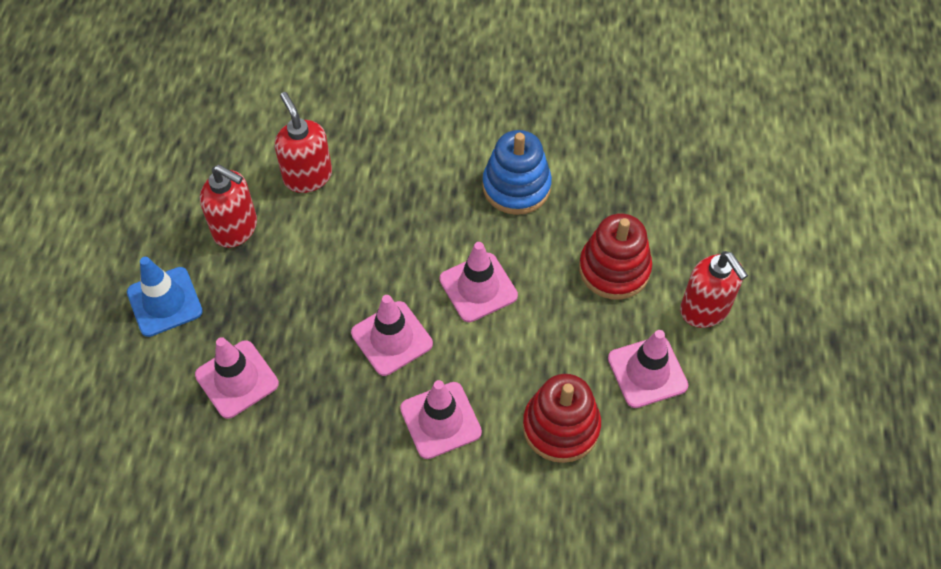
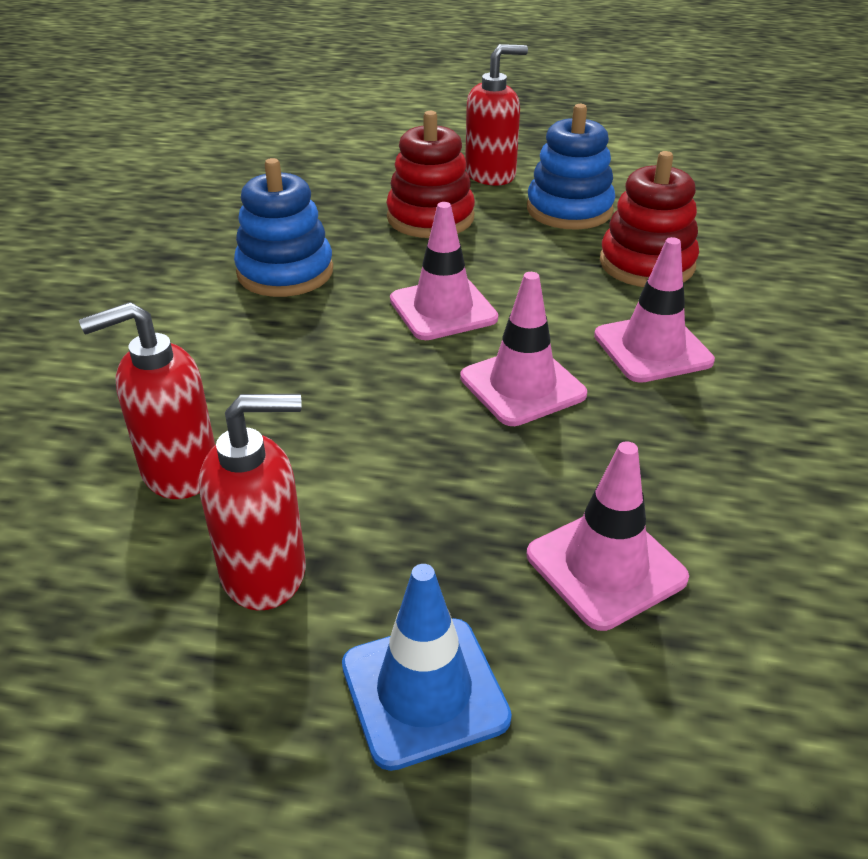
camera: 85 degrees left, 20 degrees down
(236, 228) = (265, 572): red soap dispenser -> red soap dispenser turned 45 degrees clockwise
(647, 372) = (569, 210): pink traffic cone -> blue stacking toy

